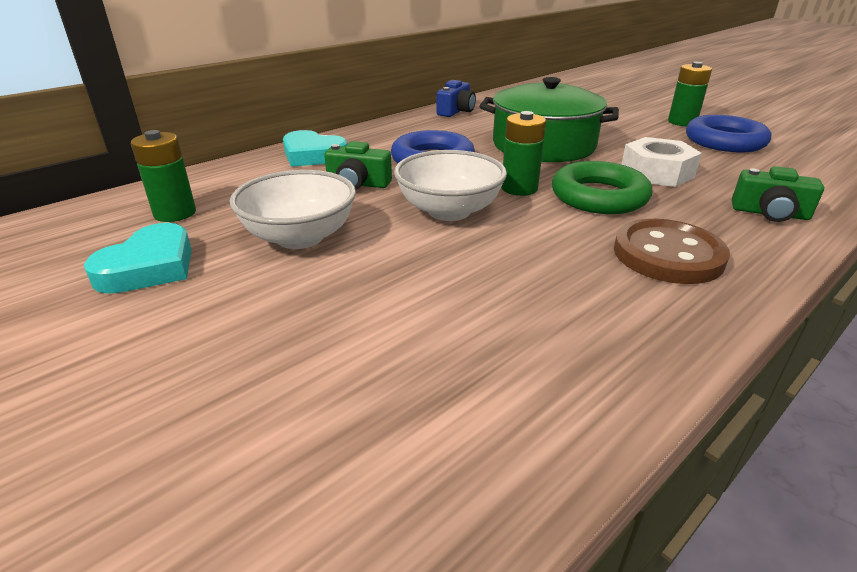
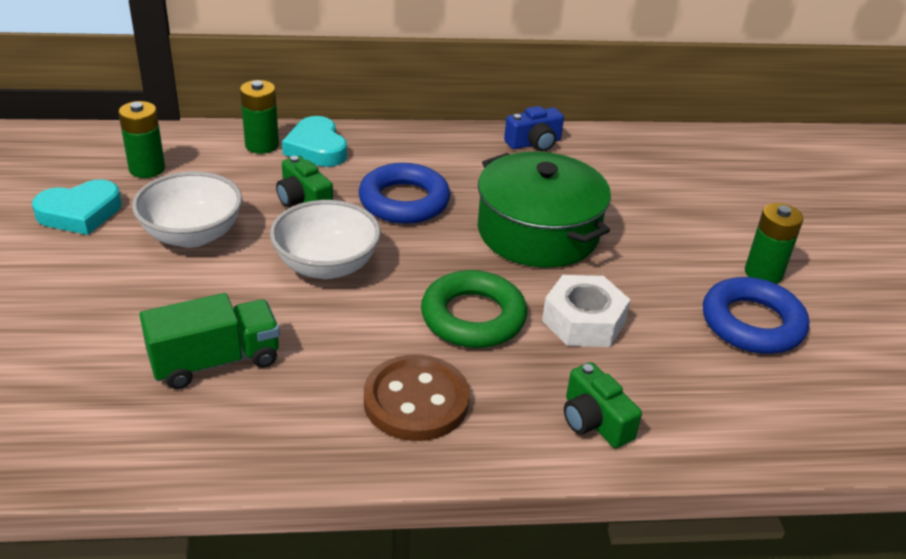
camera: 35 degrees right, 5 degrees up
(484, 308) = (215, 361): none -> green truck
(519, 188) = (421, 272): green battery -> green battery (262, 145)

